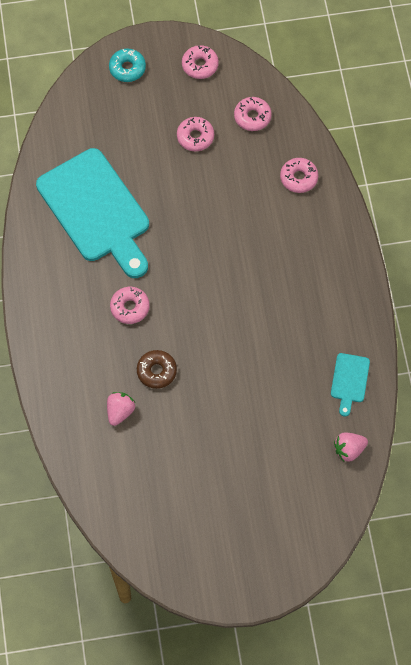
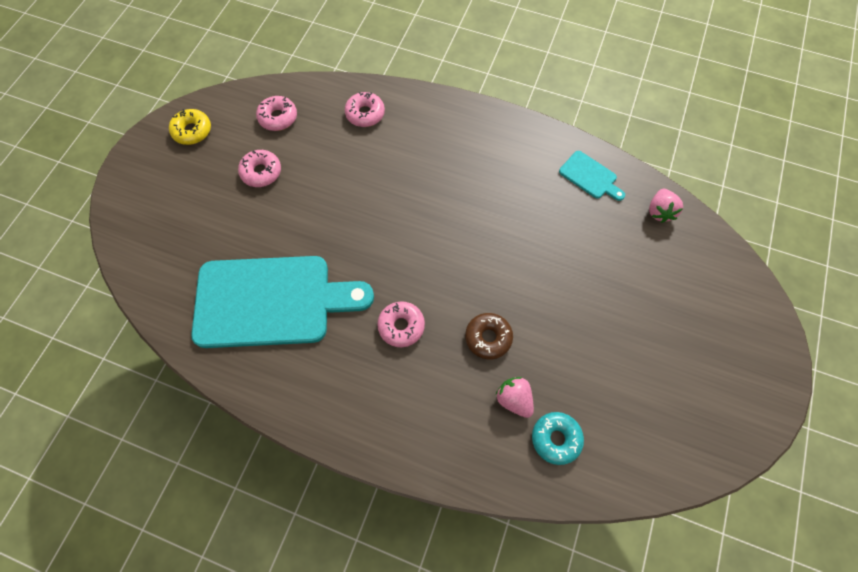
camera: 60 degrees left, 0 degrees up
(127, 68) = (142, 191): turquoise donut -> turquoise donut (556, 439)
(200, 65) = (192, 131): pink donut -> yellow donut

